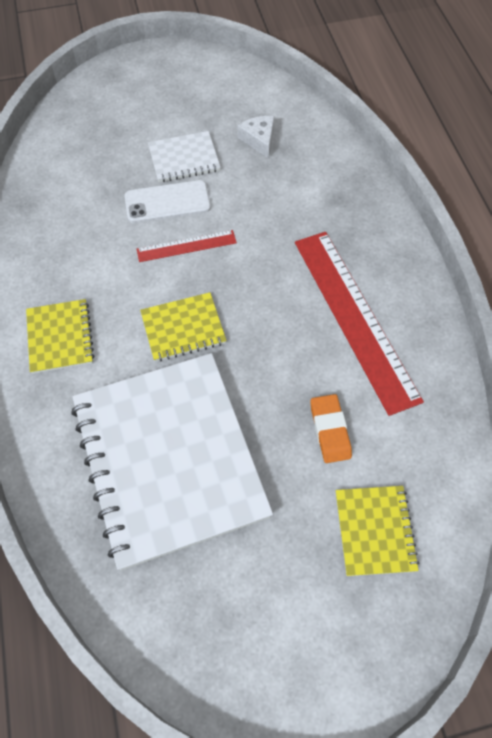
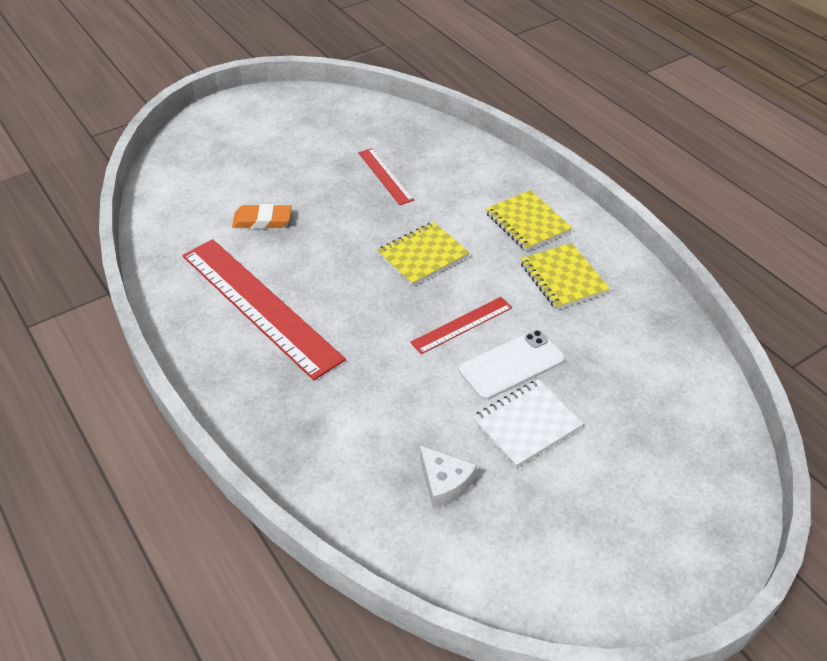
camera: 160 degrees right, 15 degrees down
(169, 458) = (385, 176): white notebook -> red ruler
(330, 430) = (262, 220): orange eraser -> orange eraser turned 60 degrees counterclockwise
(374, 531) = (214, 176): yellow notebook -> yellow notebook (563, 278)

